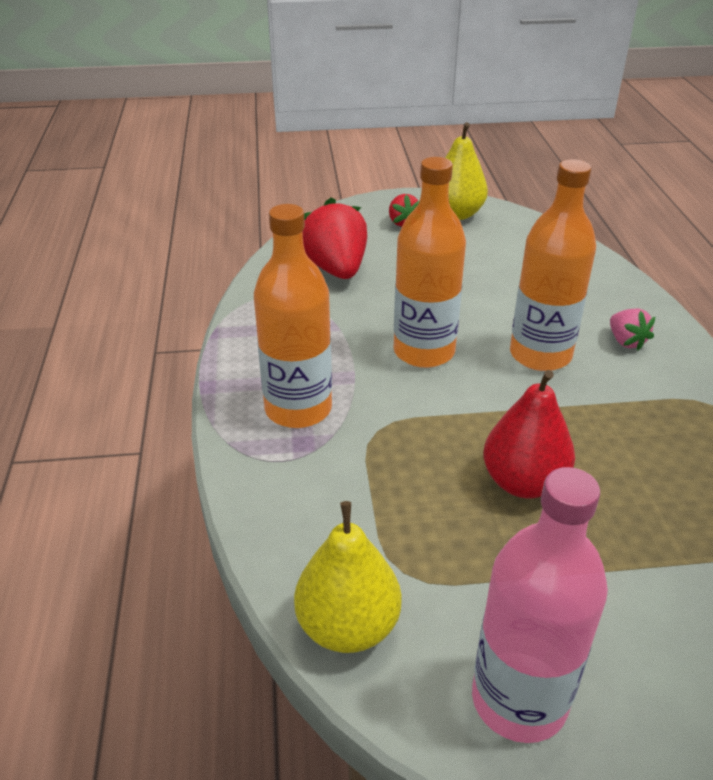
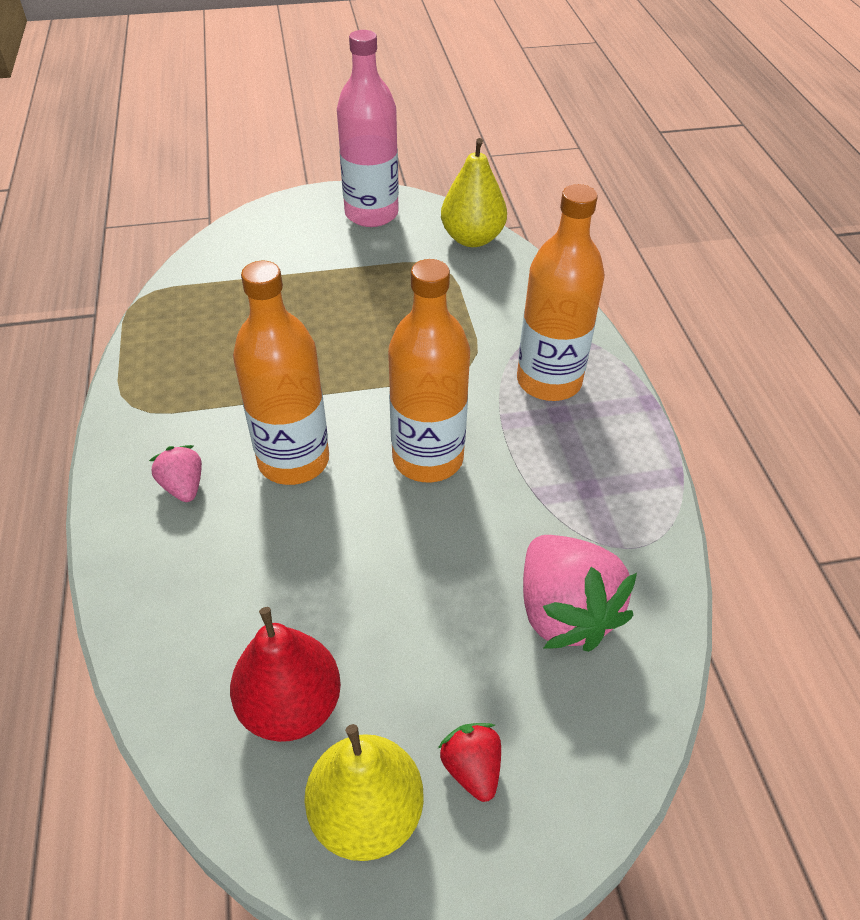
camera: 175 degrees right, 10 degrees up
(336, 269) = (564, 612): red strawberry -> pink strawberry
(523, 482) = (344, 325): red pear -> red pear (291, 705)

